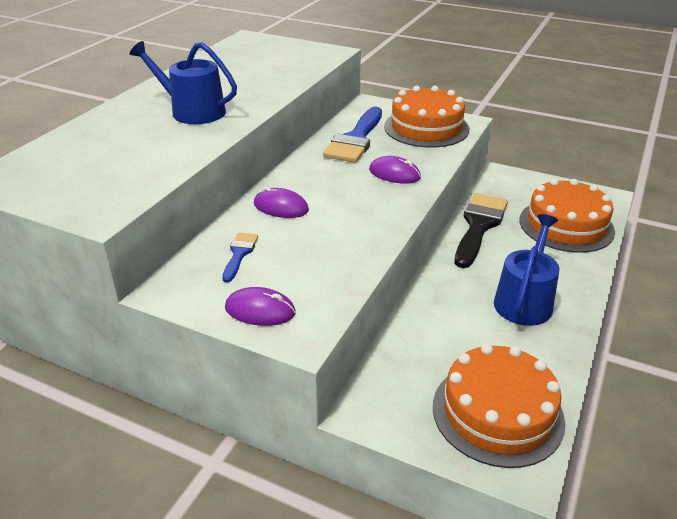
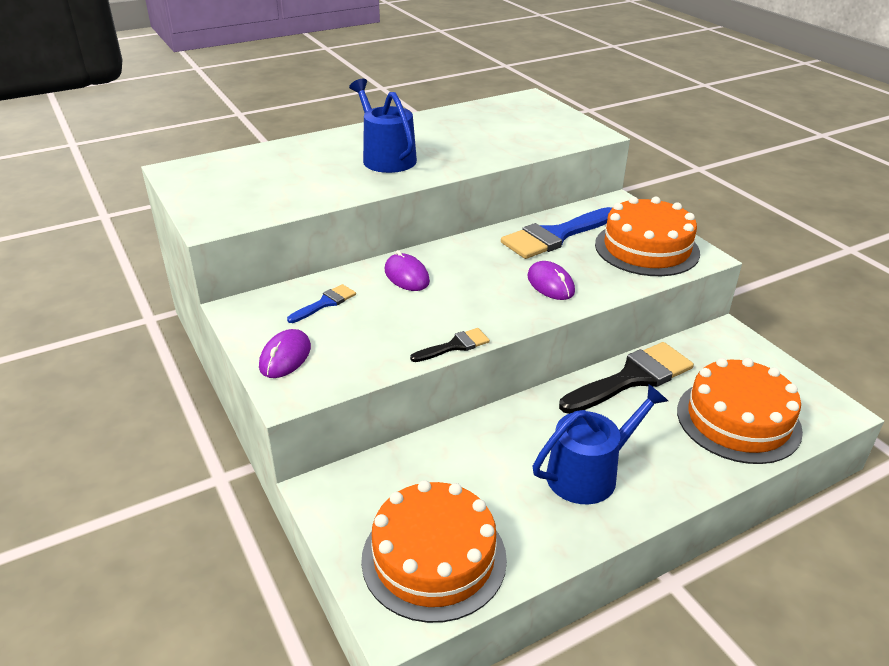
camera: 35 degrees right, 0 degrees up
(260, 310) = (285, 357): purple mouse -> purple mouse turned 60 degrees clockwise
(383, 243) = (455, 346): none -> black brush

